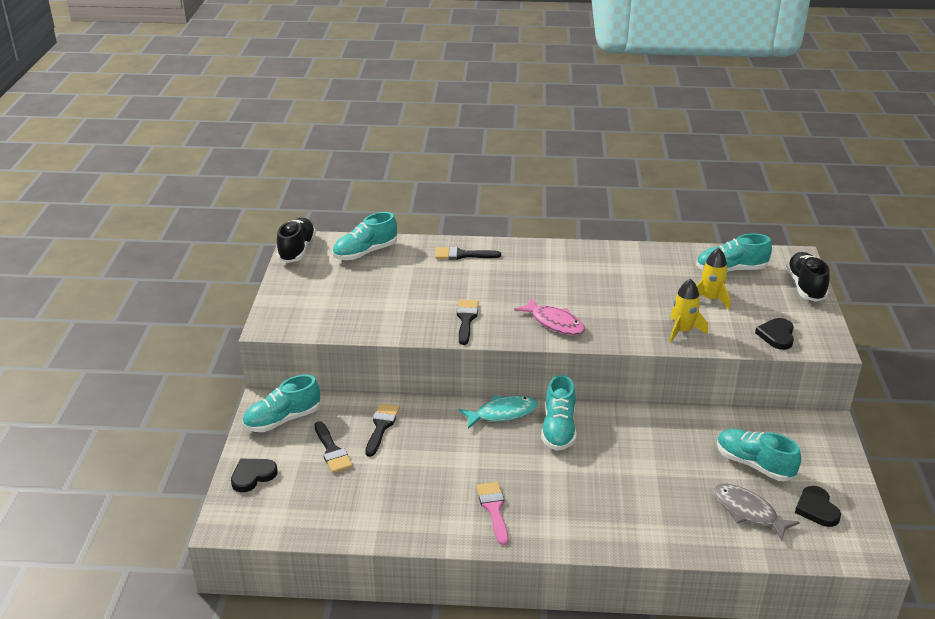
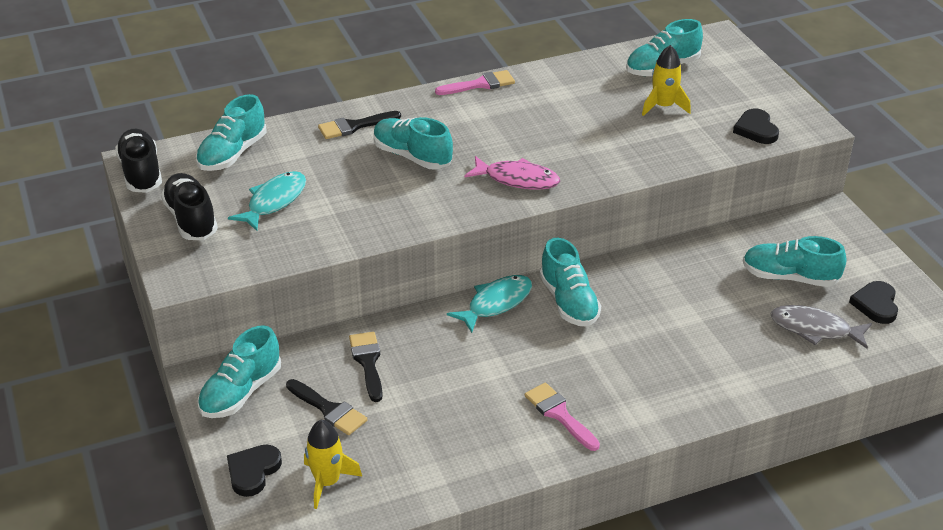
camera: 25 degrees left, 5 degrees up
(369, 292) = (274, 201): none -> turquoise fish
(466, 319) = (415, 203): black brush -> none
(488, 286) = (412, 156): none -> turquoise shoe
(576, 248) = (480, 84): none -> pink brush
(683, 331) = (659, 150): yellow rocket -> yellow rocket (327, 482)
(805, 286) = (748, 67): black shoe -> black shoe (191, 219)
(816, 509) = (876, 304): black heart -> black heart turned 45 degrees clockwise

